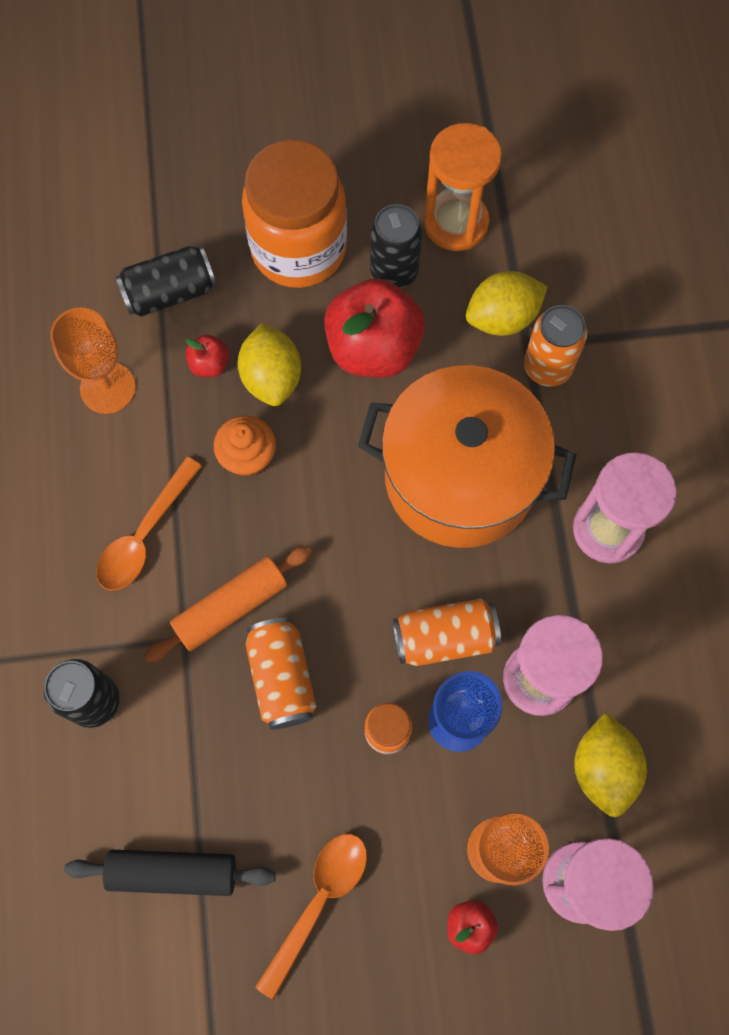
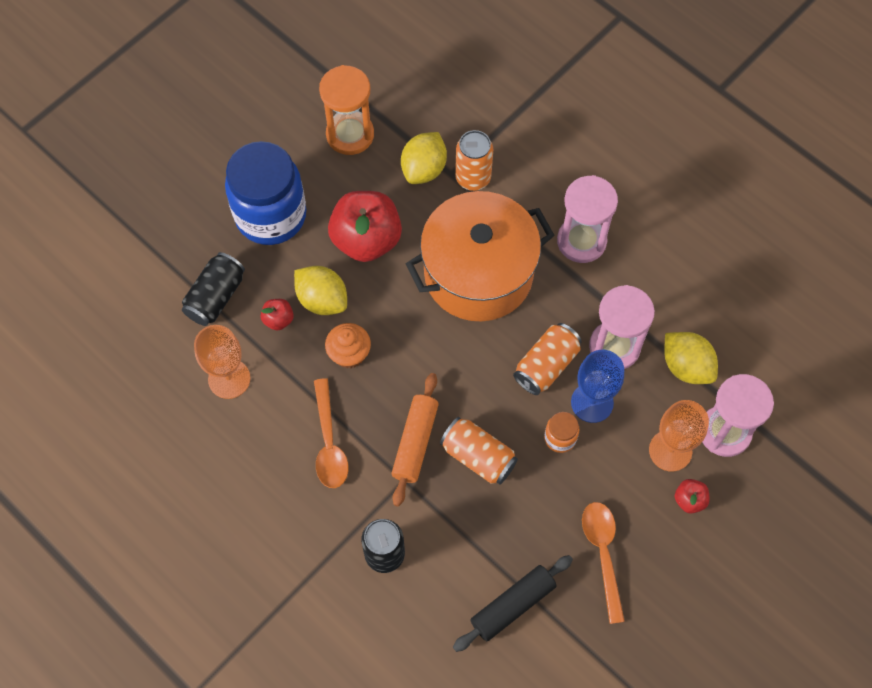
camera: 40 degrees left, 5 degrees down
(298, 249) = (271, 215): orange jar -> blue jar
(394, 271) = (339, 188): black can -> none

